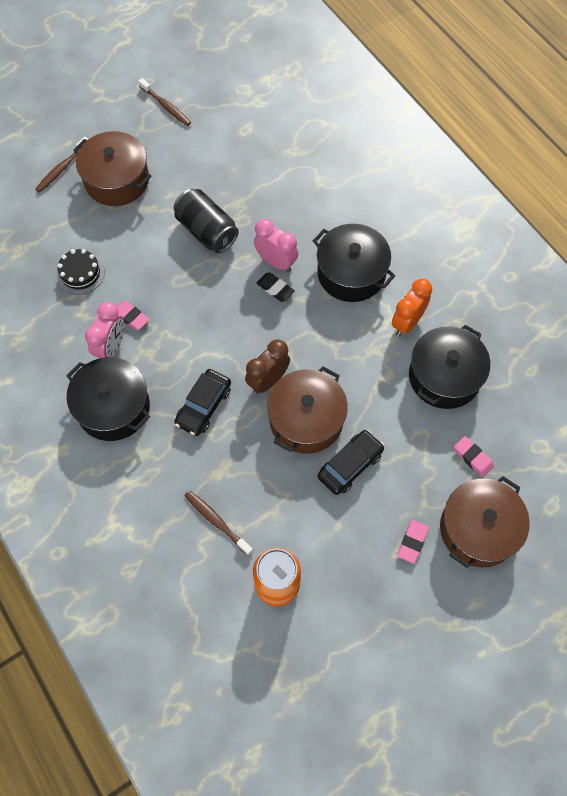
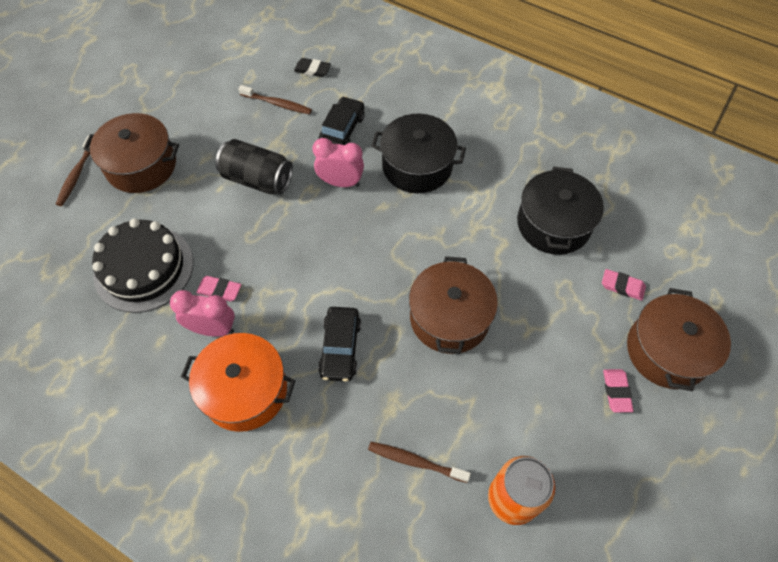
camera: 25 degrees left, 5 degrees down
(80, 273) = (144, 268): black cake -> black cake, size x1.80
(111, 347) = (213, 329): pink clock -> pink clock turned 75 degrees counterclockwise
(113, 407) = (245, 390): black pot -> orange pot
(166, 106) = (160, 83): brown toothbrush -> brown toothbrush (277, 104)
(268, 381) = (392, 296): brown clock -> none
(275, 288) = (353, 207): black eraser -> black eraser (312, 70)
(350, 465) = (516, 343): black car -> black car (342, 130)
(407, 323) = (492, 190): orange clock -> none

